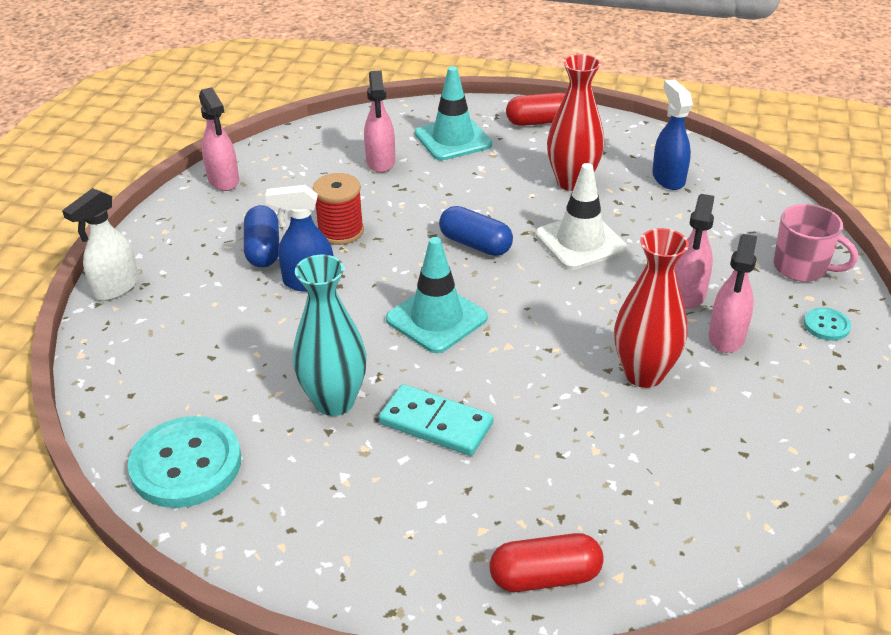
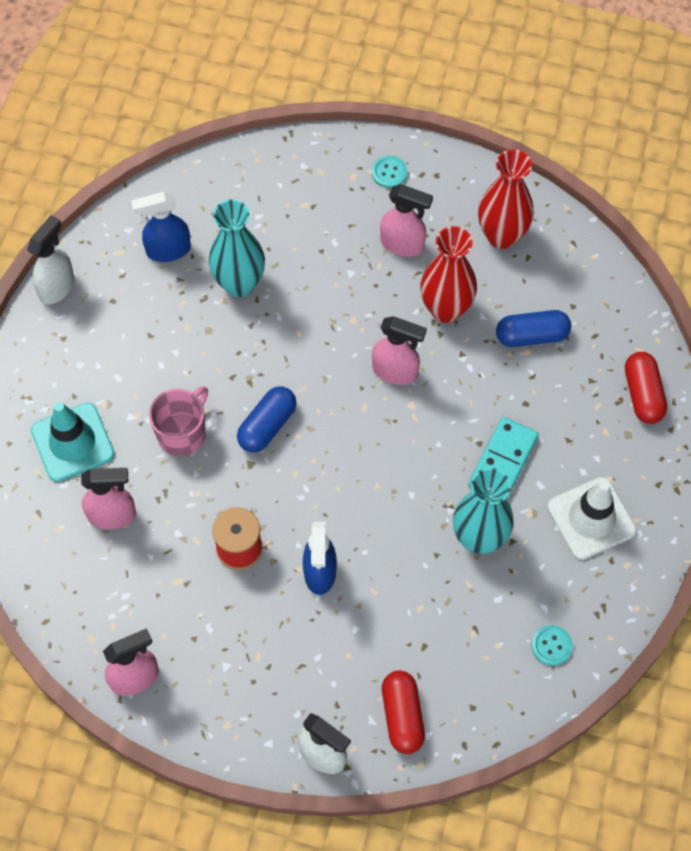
camera: 90 degrees left, 25 degrees up
(186, 464) = (551, 646): turquoise button -> turquoise button, size x0.46
(263, 249) = (266, 620): blue capsule -> blue capsule (531, 336)
(436, 318) = (375, 460): turquoise traffic cone -> none
(539, 122) = (45, 355): red capsule -> red capsule (402, 716)
(572, 182) = (167, 334): red vase -> red vase (501, 236)
(580, 242) = (268, 336): white traffic cone -> white traffic cone (591, 518)
(611, 123) = (57, 287): none -> white spray bottle
(640, 222) = (239, 283): none -> turquoise vase
(688, 295) = (348, 262): pink spray bottle -> pink spray bottle (395, 371)
(802, 268) = (314, 172): pink mug -> pink mug (182, 433)

